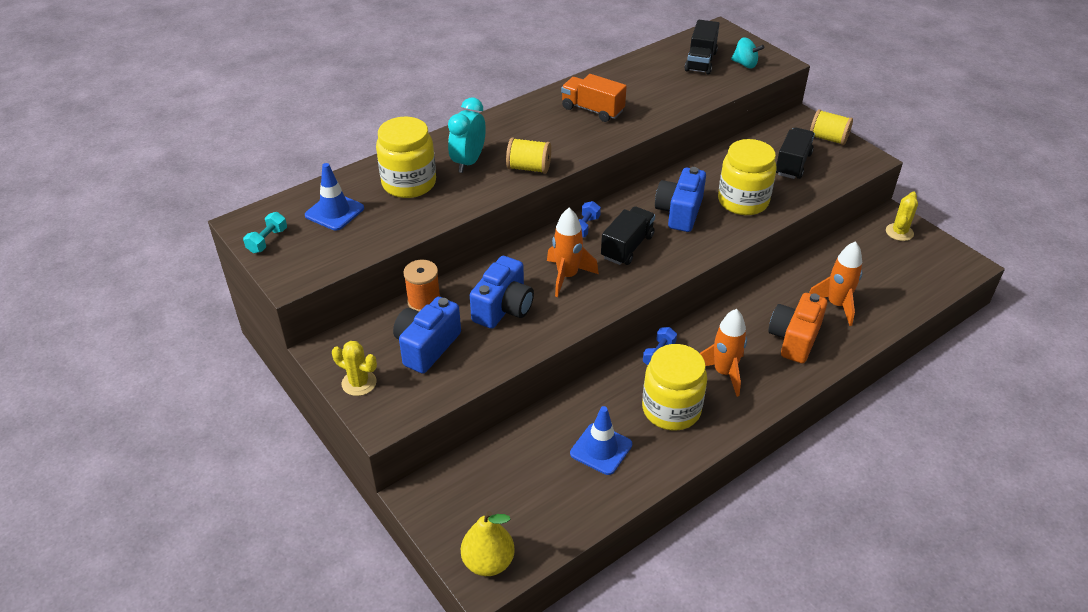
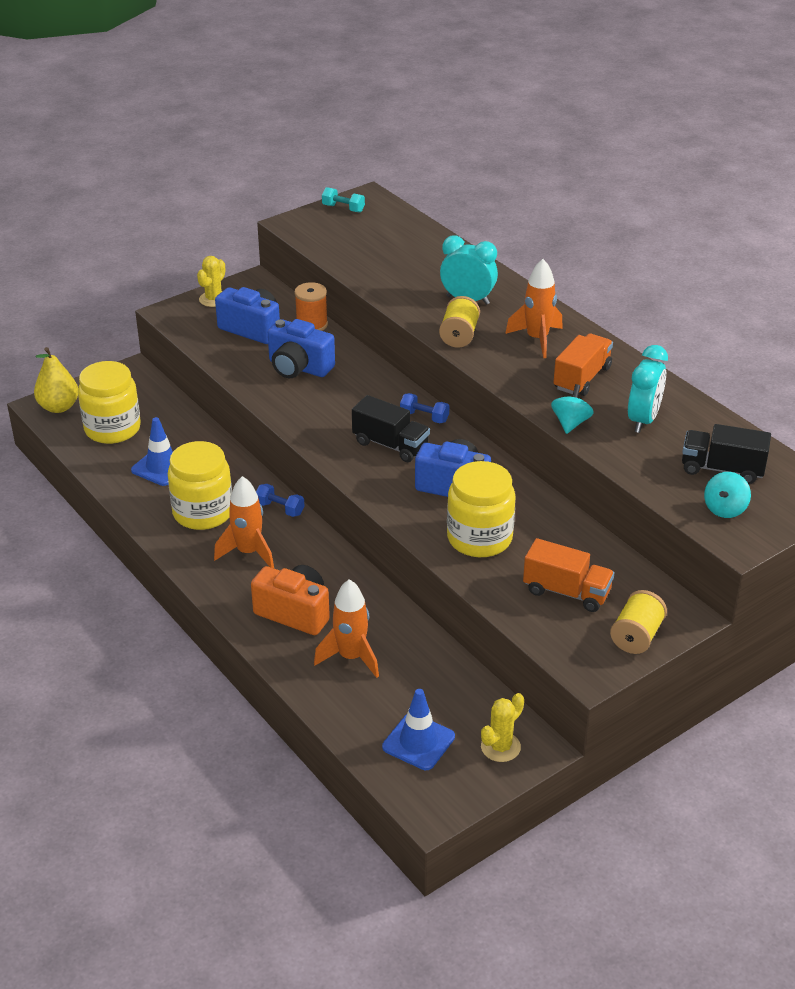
camera: 90 degrees right, 5 degrees down
(334, 212) = (384, 235): blue traffic cone -> blue traffic cone (418, 742)
(409, 183) = (429, 269): yellow jar -> yellow jar (112, 429)
(567, 276) = (343, 405): orange rocket -> orange rocket (537, 339)
(646, 87) = (643, 420): none -> turquoise clock
(654, 118) = (570, 423): none -> turquoise spinning top
(792, 164) = (566, 592): black truck -> orange truck
(899, 232) = (500, 747): yellow cactus -> yellow cactus turned 75 degrees counterclockwise

